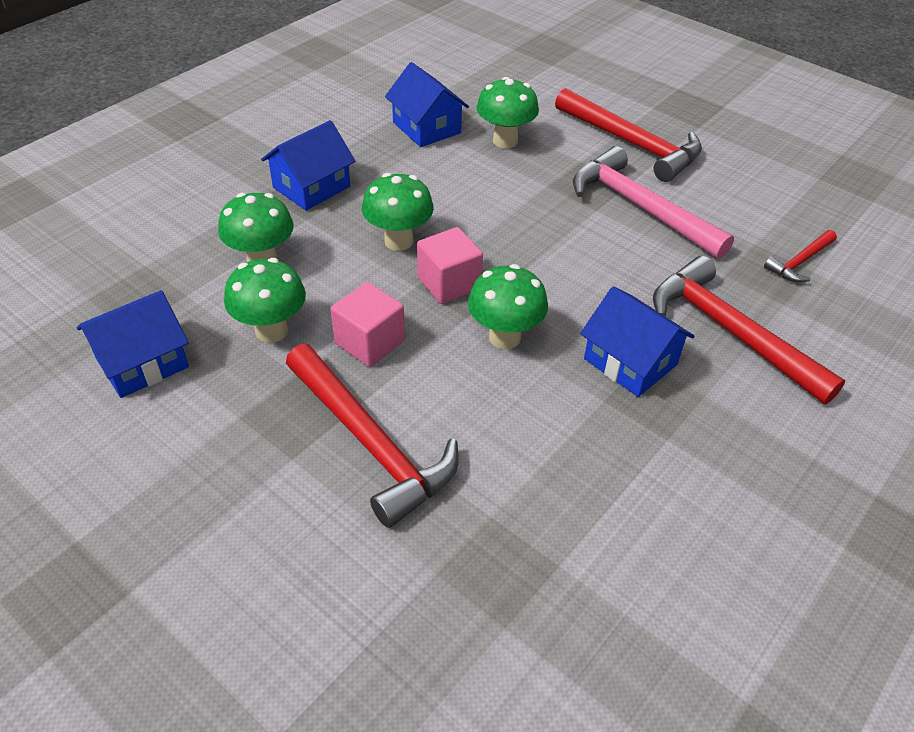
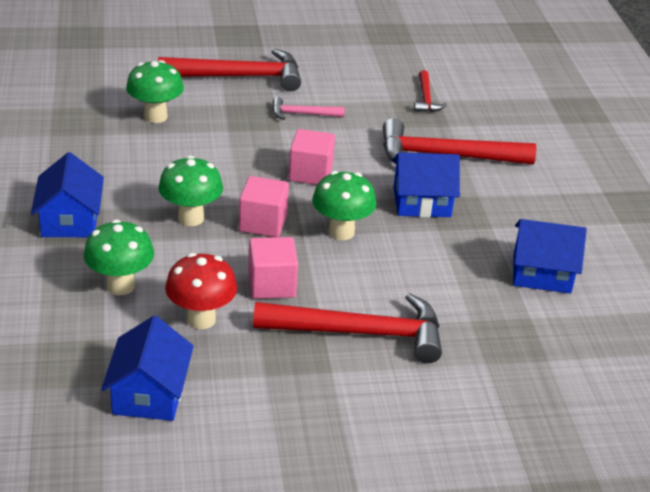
camera: 50 degrees left, 10 degrees down
(271, 331) = (201, 319): green mushroom -> red mushroom
(426, 128) = (85, 136): blue house -> blue house (542, 273)
(562, 265) = (310, 173): none -> pink cube
(640, 207) = (302, 114): pink hammer -> pink hammer, size x0.49

